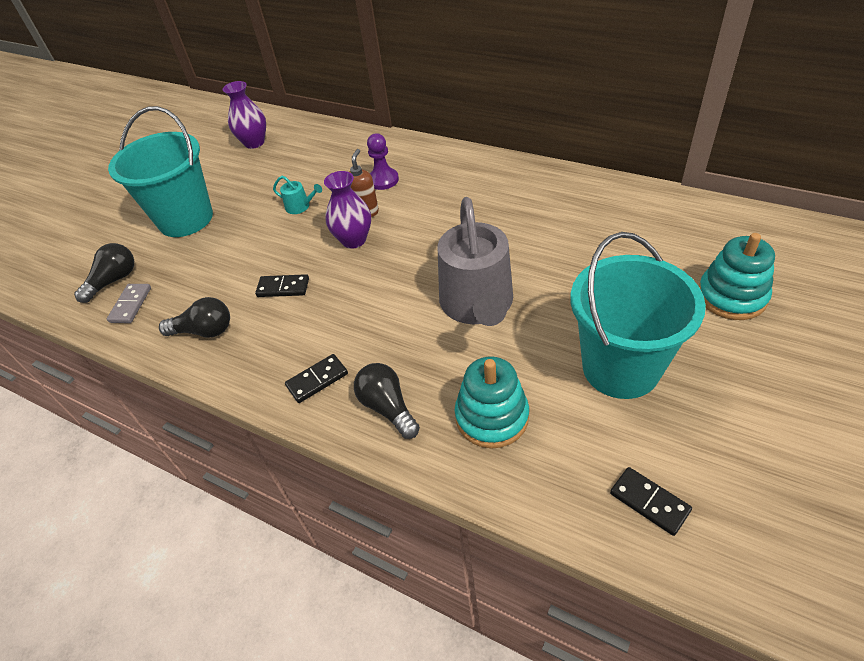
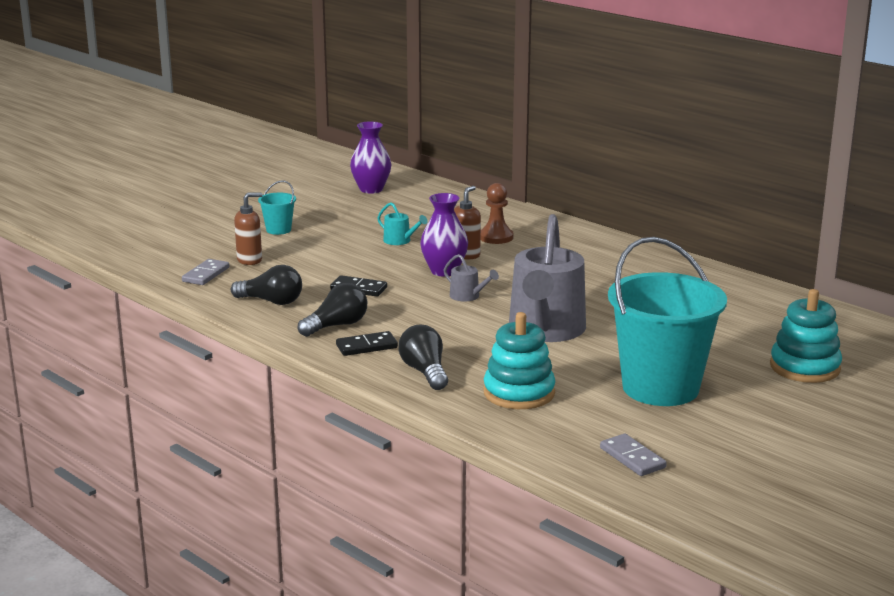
camera: 10 degrees right, 25 degrees down
(114, 281) = (194, 257): black light bulb -> black light bulb (336, 326)
(169, 271) = (250, 260): none -> brown soap dispenser
(186, 219) = (278, 230): turquoise bucket -> turquoise bucket, size x0.42
(383, 180) = (496, 237): purple pawn -> brown pawn
(387, 272) = (467, 296): none -> grey watering can
(649, 502) = (632, 458): black domino -> grey domino

